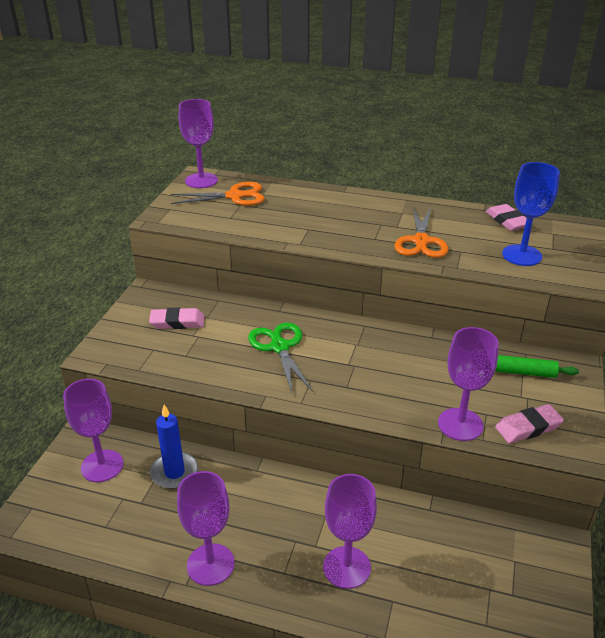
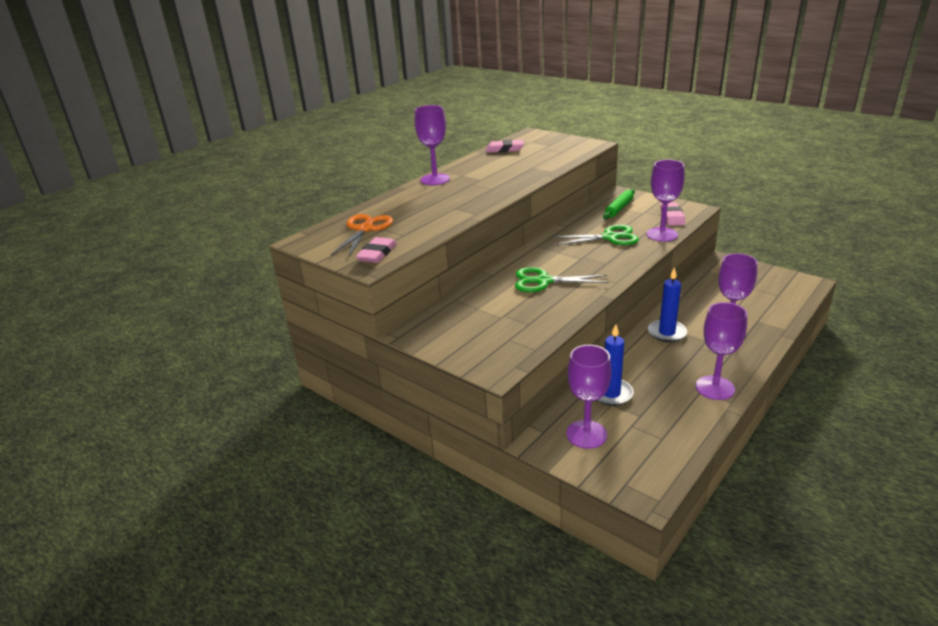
camera: 65 degrees left, 5 degrees down
(177, 322) = (475, 323): pink eraser -> pink eraser (377, 254)
(201, 180) = (314, 241): purple goblet -> purple goblet (435, 179)
(317, 503) = (667, 333): none -> blue candle
(421, 241) = (509, 176): orange scissors -> none
(421, 378) = (609, 237): none -> green scissors
(521, 255) = (551, 153): blue goblet -> none

